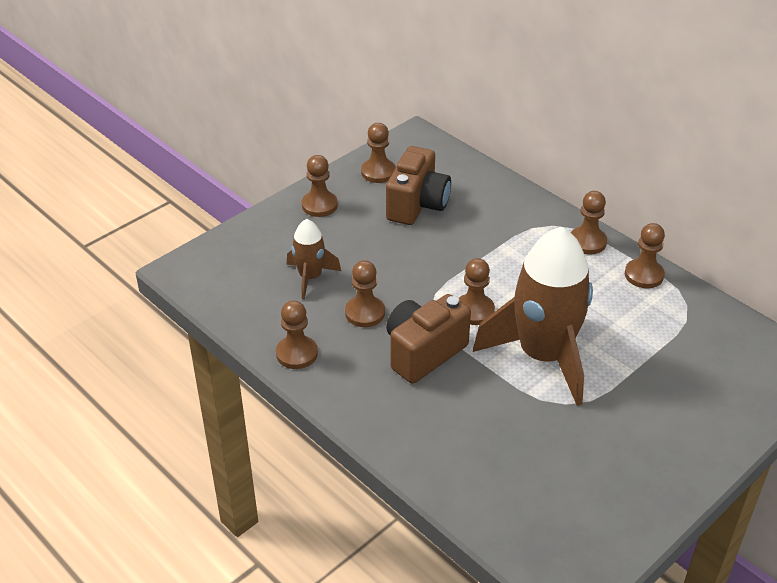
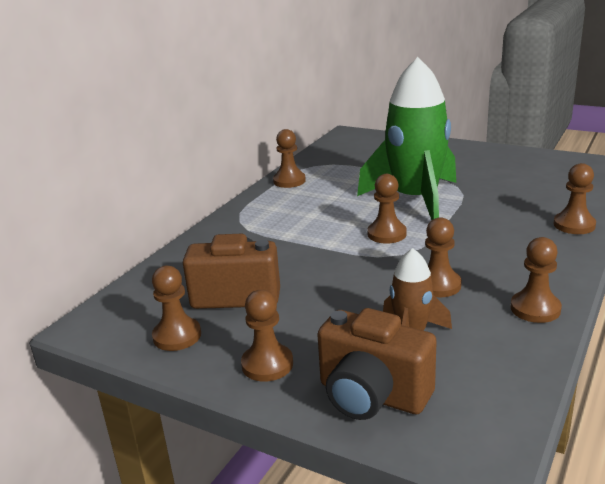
camera: 105 degrees left, 15 degrees down
(423, 352) = (462, 245): brown camera -> brown camera (372, 396)
(543, 356) = (415, 200): brown rocket -> green rocket
(587, 242) = (257, 205): brown pawn -> brown pawn (574, 225)

